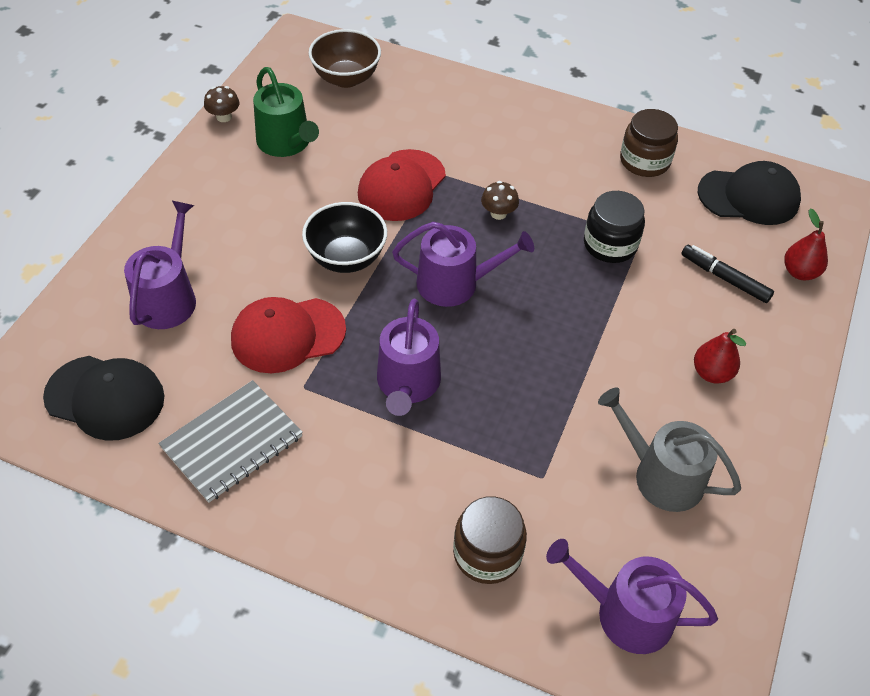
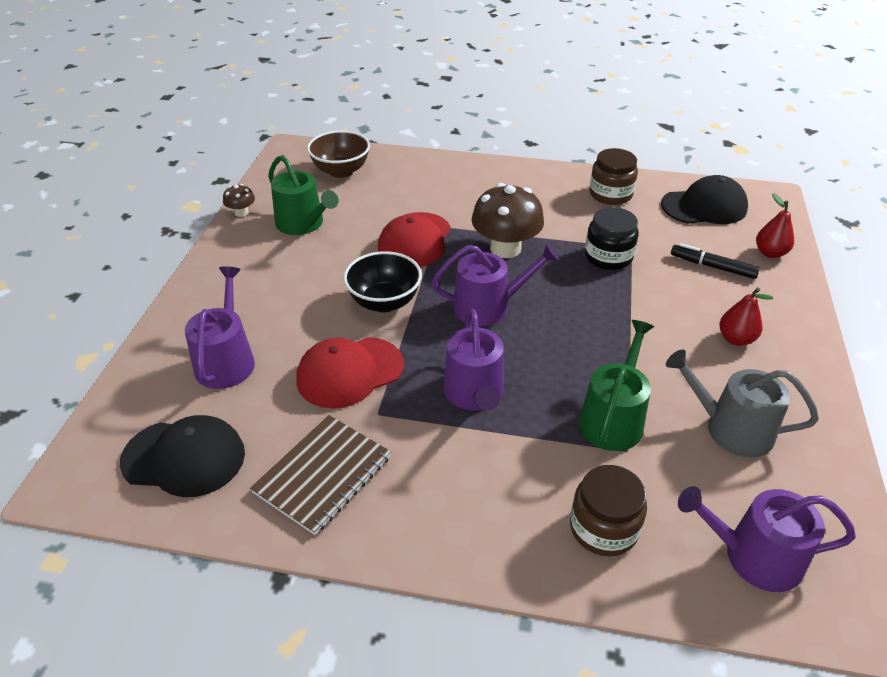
camera: 10 degrees left, 10 degrees down
(232, 442) = (323, 475): grey notebook -> brown notebook
(498, 213) = (505, 248): brown mushroom -> brown mushroom, size x2.13
(541, 439) = (613, 418): none -> green watering can

